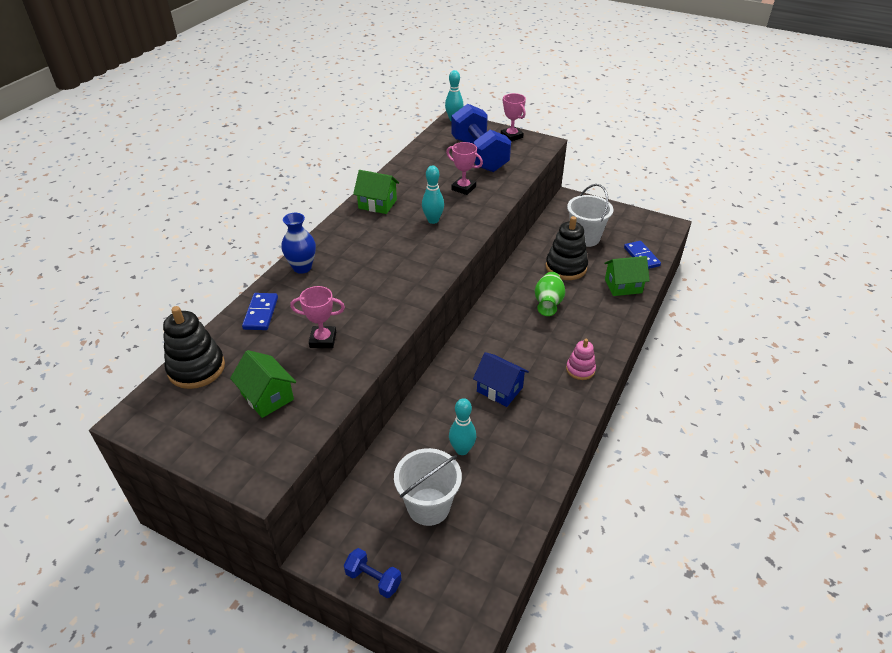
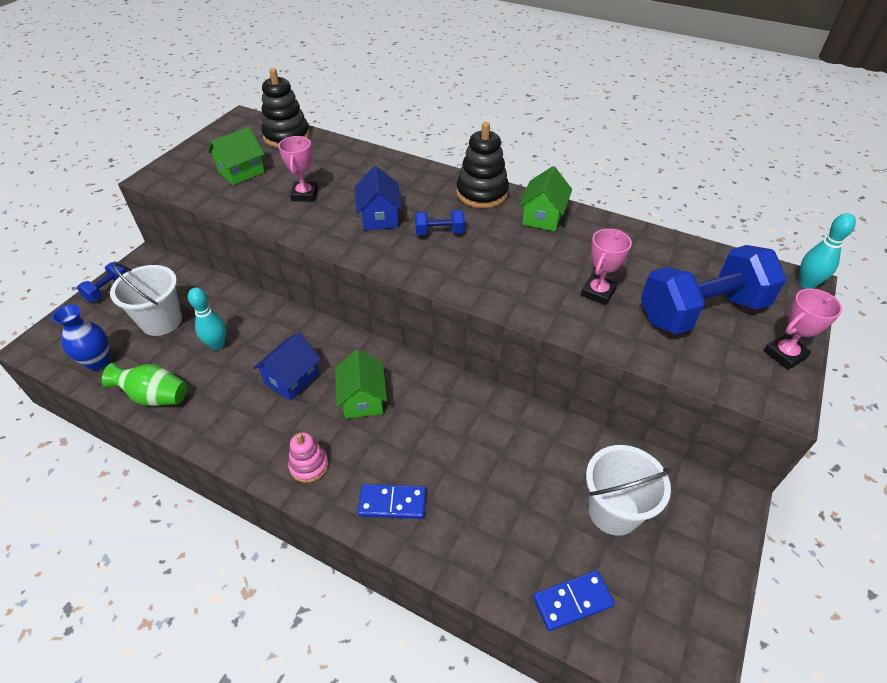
camera: 90 degrees right, 5 degrees up
(261, 313) = (350, 158): blue domino -> blue domino (392, 503)
(302, 267) = (417, 174): blue vase -> blue vase (98, 362)
(367, 288) = (379, 217): none -> blue house
(392, 254) = (439, 232): none -> blue dumbbell
(433, 220) = (512, 263): turquoise bowling pin -> none
(548, 303) = (442, 440): green vase -> green vase (154, 396)
(566, 267) = (527, 472): black stacking toy -> black stacking toy (482, 193)
(623, 286) = (486, 553): green house -> green house (363, 399)

